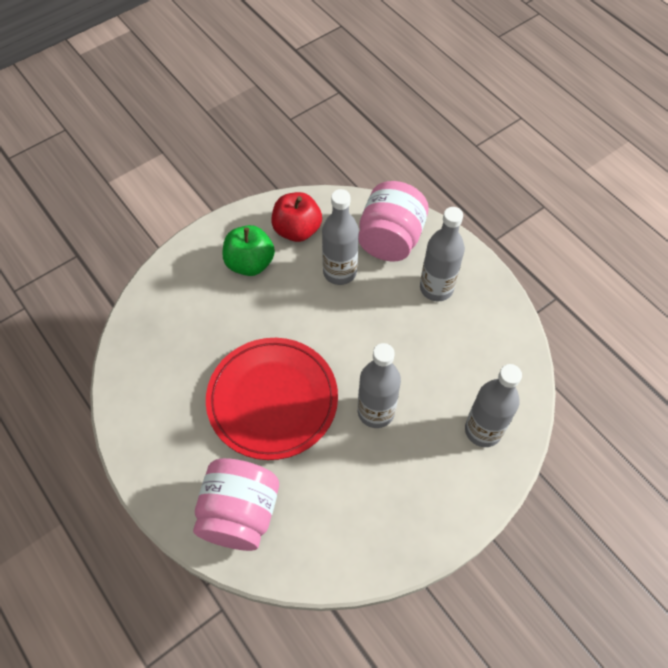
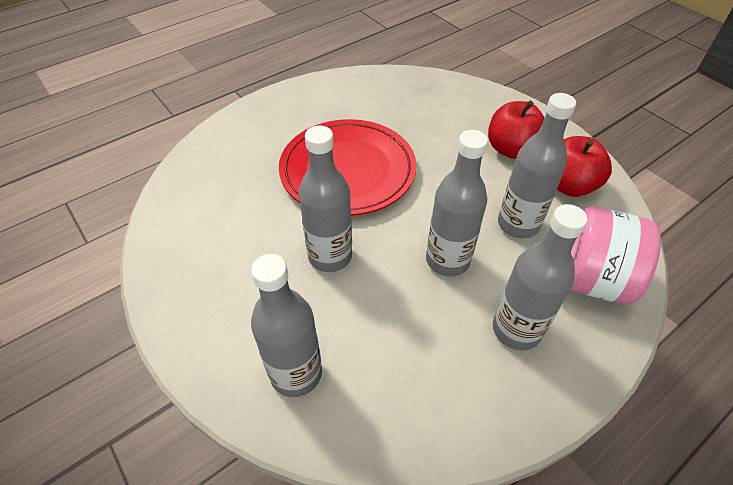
camera: 90 degrees right, 10 degrees down
(240, 513) = (234, 153): pink jar -> none
(250, 263) = (511, 149): green apple -> red apple
(377, 325) = (447, 260): none -> grey bottle

